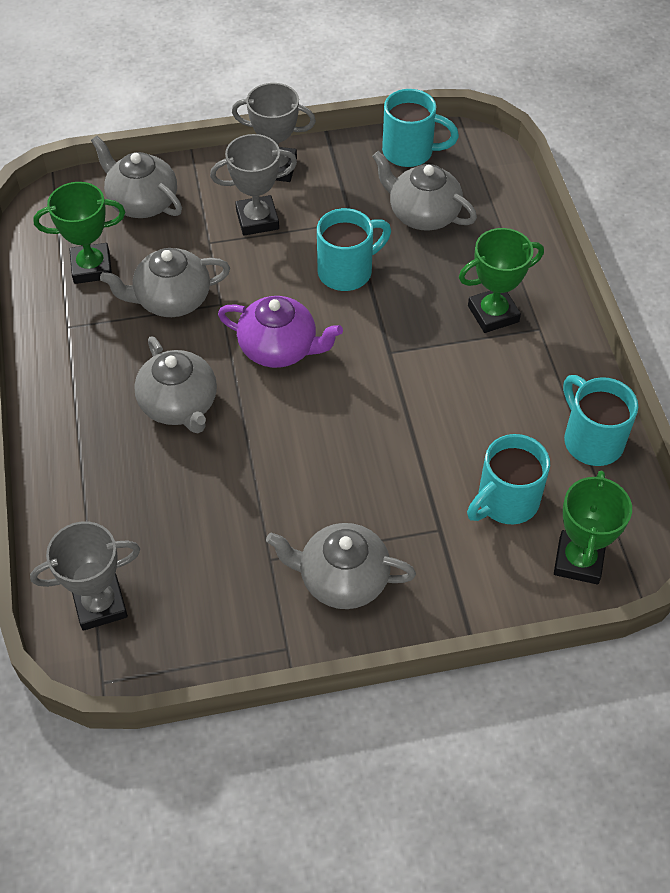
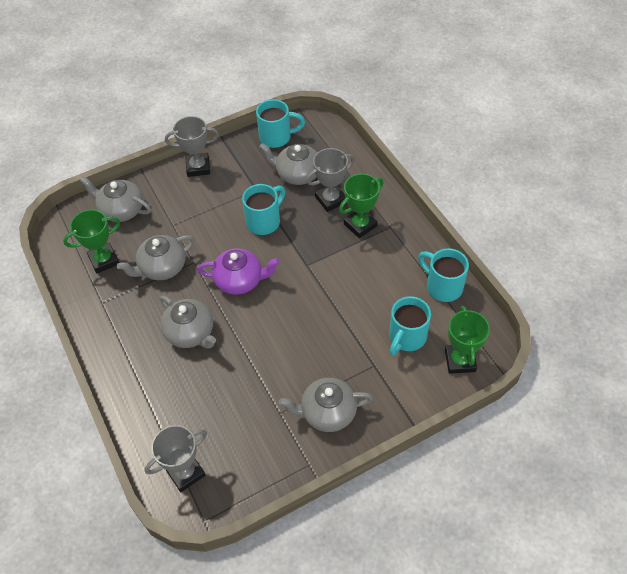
camera: 15 degrees left, 0 degrees up
(257, 219) = (198, 203): grey trophy -> grey trophy (331, 199)

